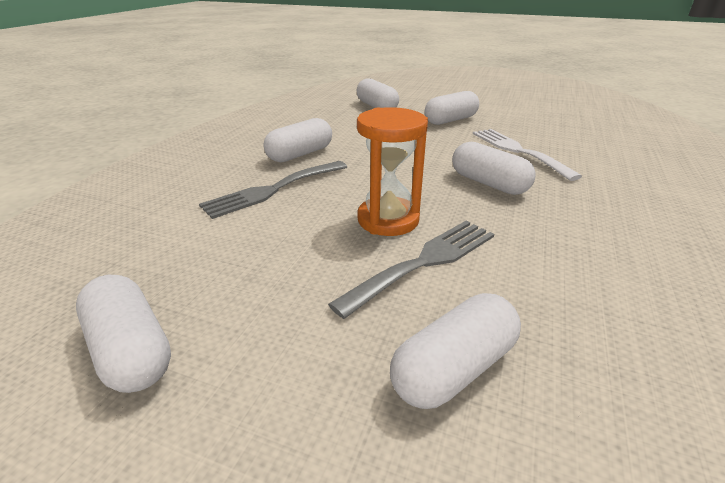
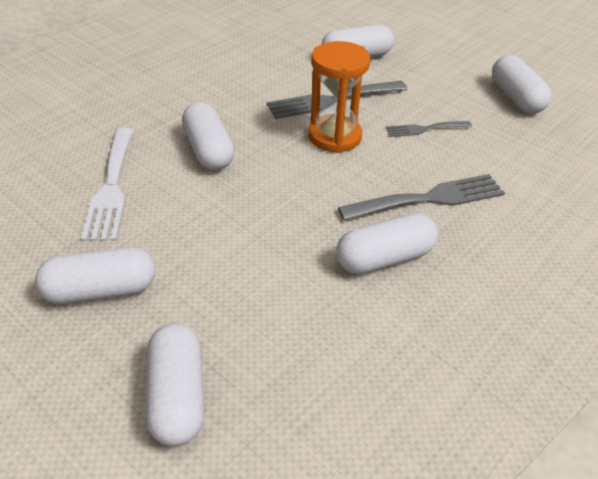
camera: 160 degrees left, 10 degrees up
(288, 252) = (424, 129): none -> grey fork

